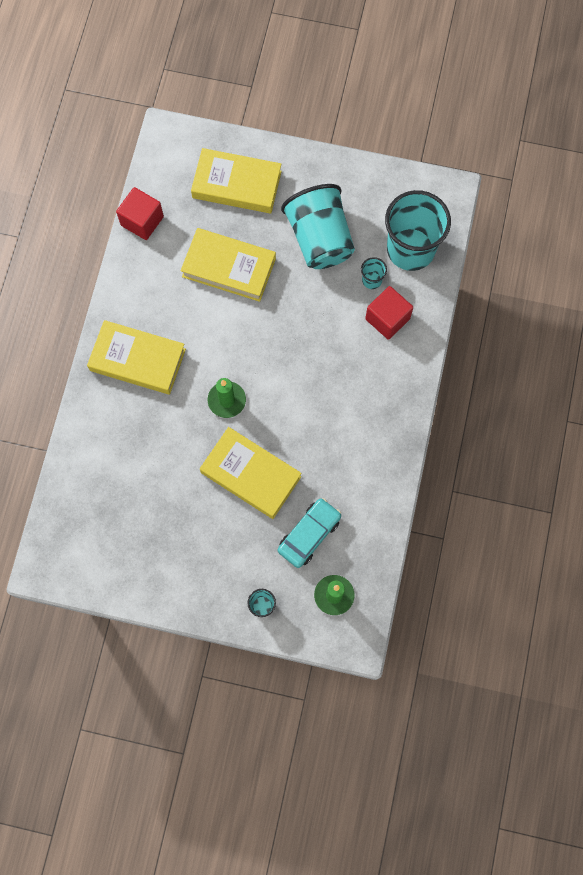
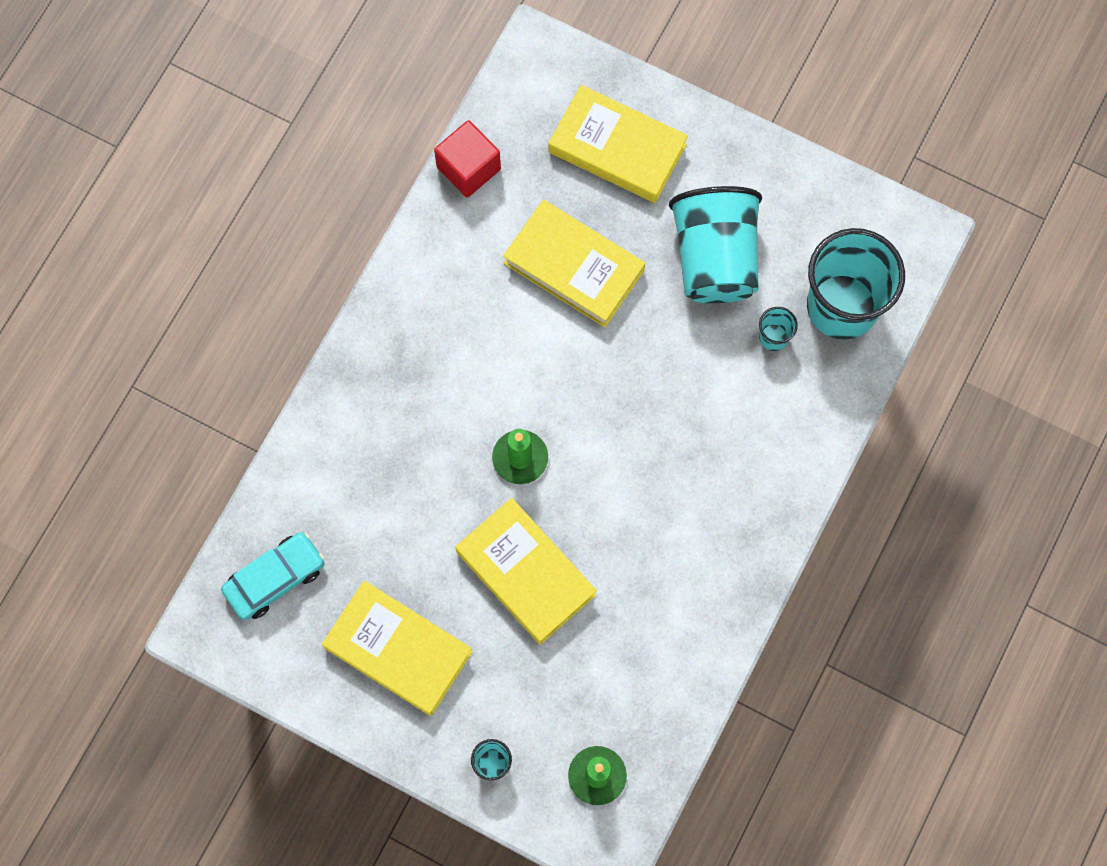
camera: 15 degrees right, 0 degrees up
(137, 360) = (410, 367): yellow book -> yellow book (398, 650)
(309, 534) = (585, 680): turquoise car -> turquoise car (275, 579)
(387, 319) = (781, 399): red cube -> none

